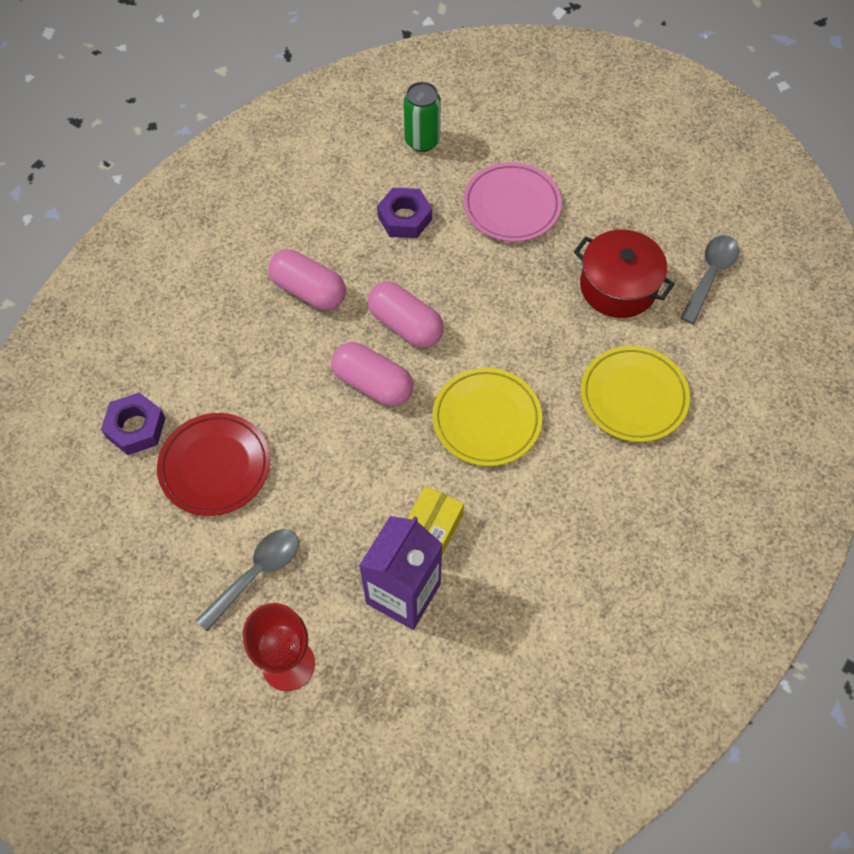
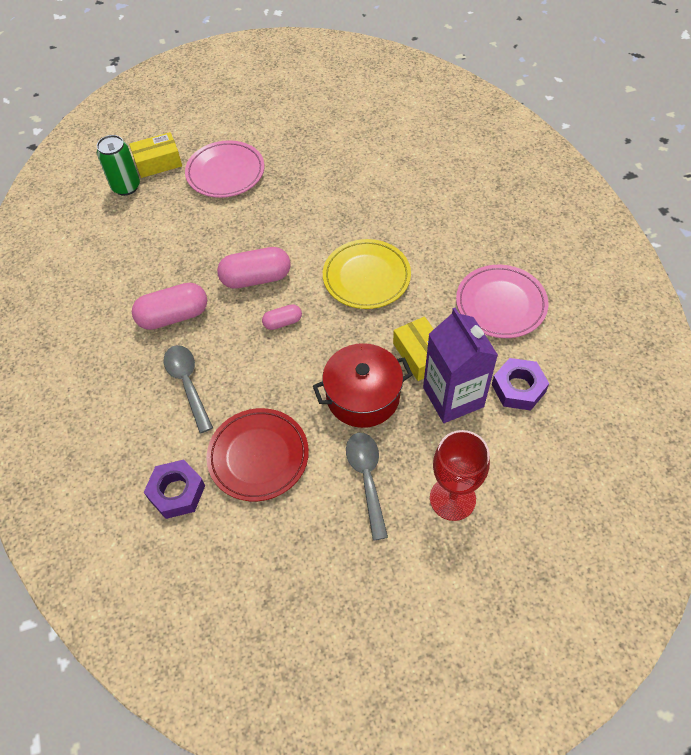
camera: 50 degrees left, 5 degrees down
(373, 384) = (283, 322): pink capsule -> pink capsule, size x0.54
(405, 218) = (174, 230): purple nut -> purple nut (518, 388)
(474, 142) = (158, 162): none -> yellow box
(556, 568) = (500, 304): none -> pink plate
(618, 286) = (336, 159): red pot -> red pot (363, 396)
(633, 396) = (417, 197): yellow plate -> none
(710, 275) = (370, 115): grey spoon -> grey spoon (187, 384)

